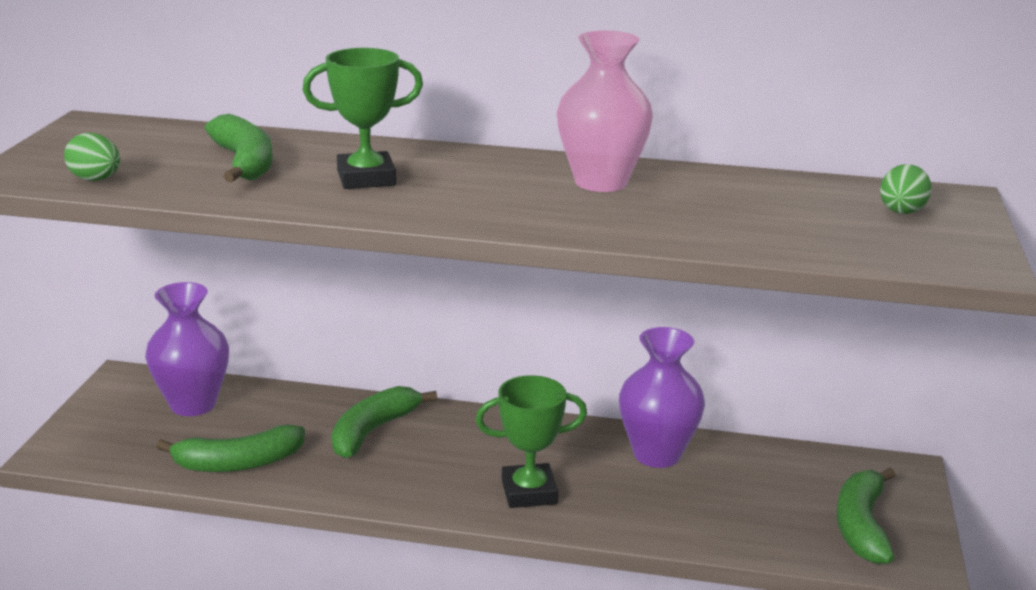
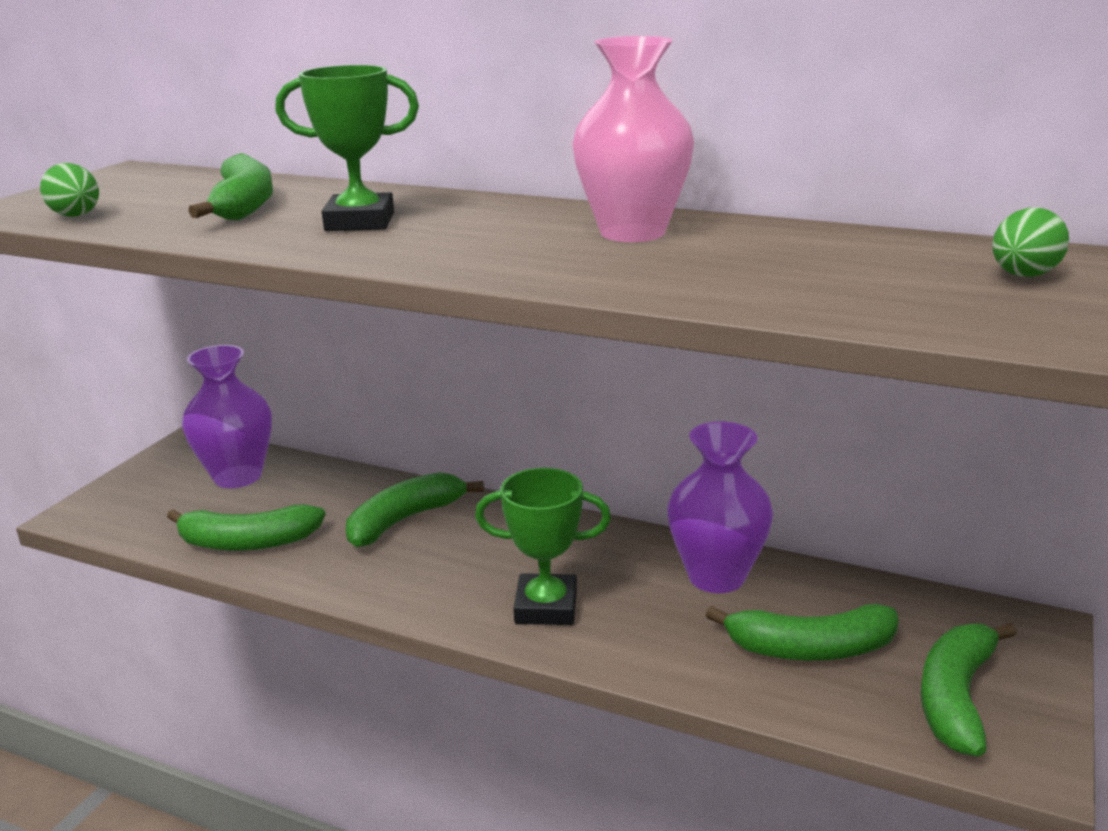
camera: 15 degrees right, 0 degrees up
(747, 502) = (810, 648): none -> green banana

